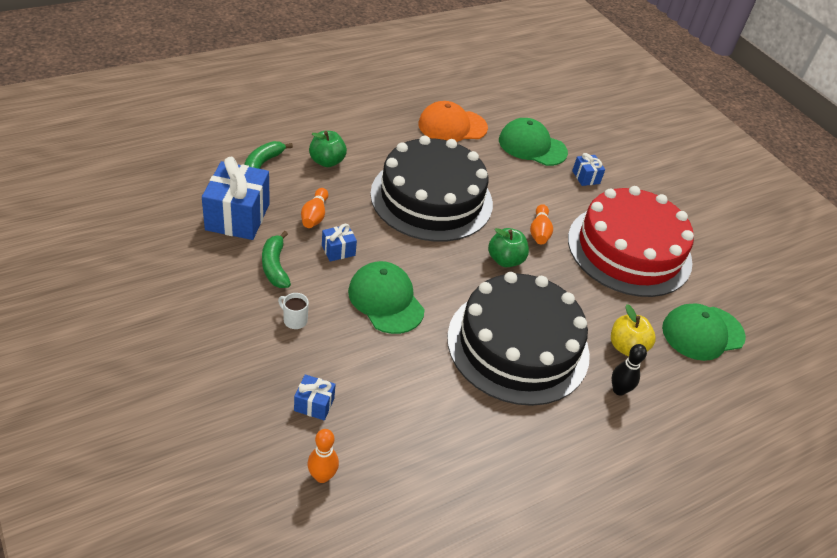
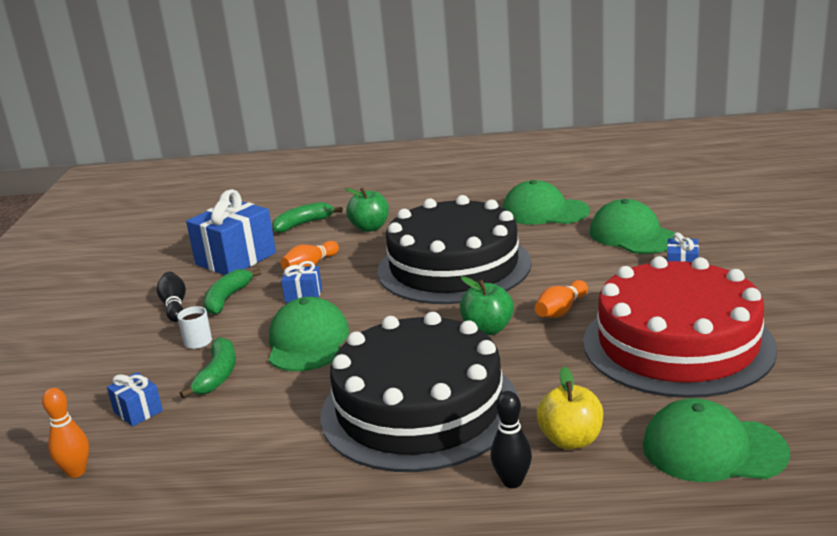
camera: 40 degrees right, 20 degrees down
(233, 284) = (174, 306): none -> black bowling pin
(345, 351) = (217, 375): none -> green banana
(452, 126) = (544, 211): orange cap -> green cap

